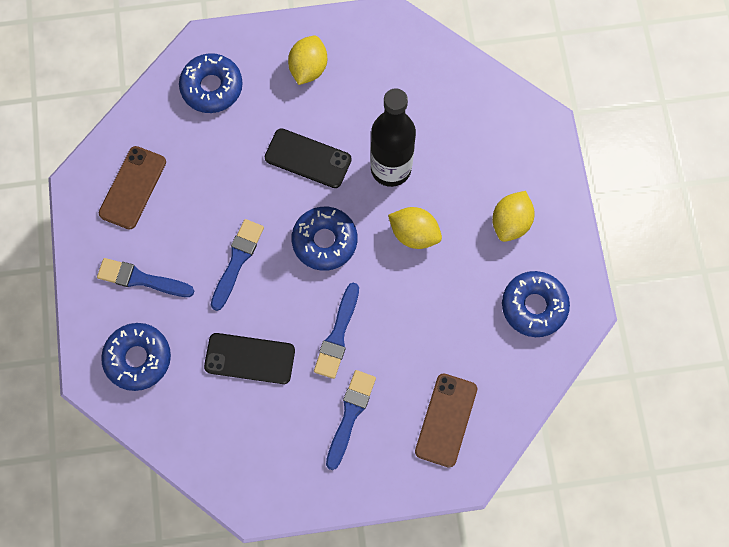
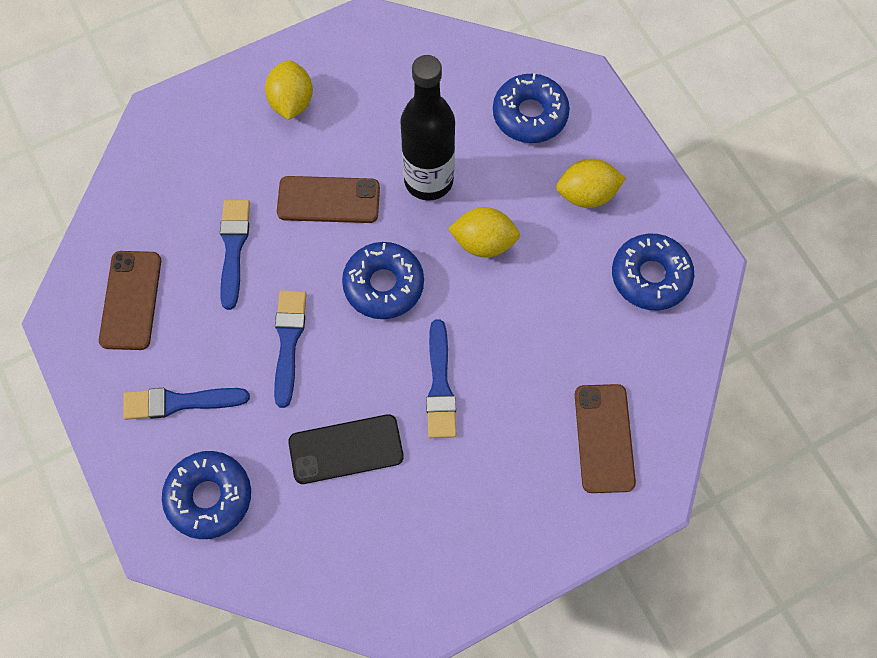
camera: 20 degrees left, 5 degrees down
(212, 87) = (186, 158): blue donut -> blue donut (530, 115)
(308, 158) = (328, 200): black phone -> brown phone
(350, 415) = (491, 472): blue brush -> blue brush (233, 248)
(510, 222) = (586, 195): yellow lemon -> yellow lemon turned 75 degrees clockwise

